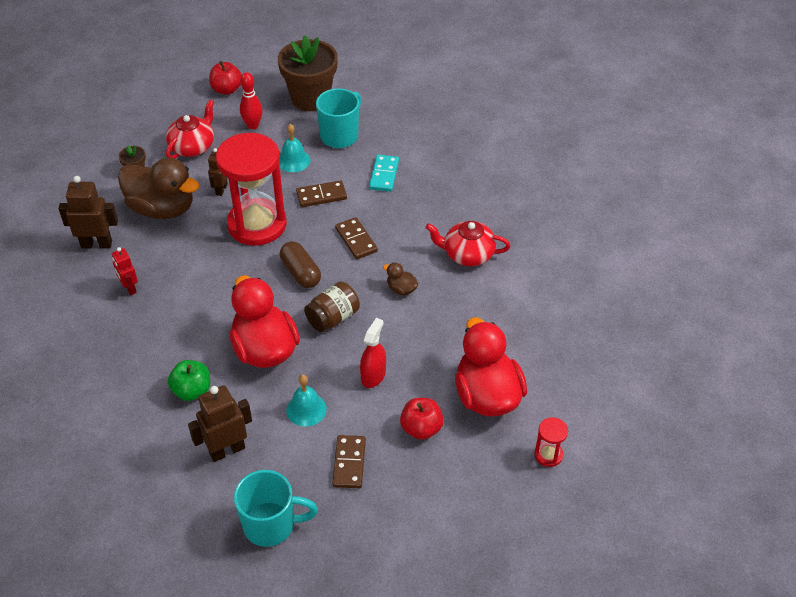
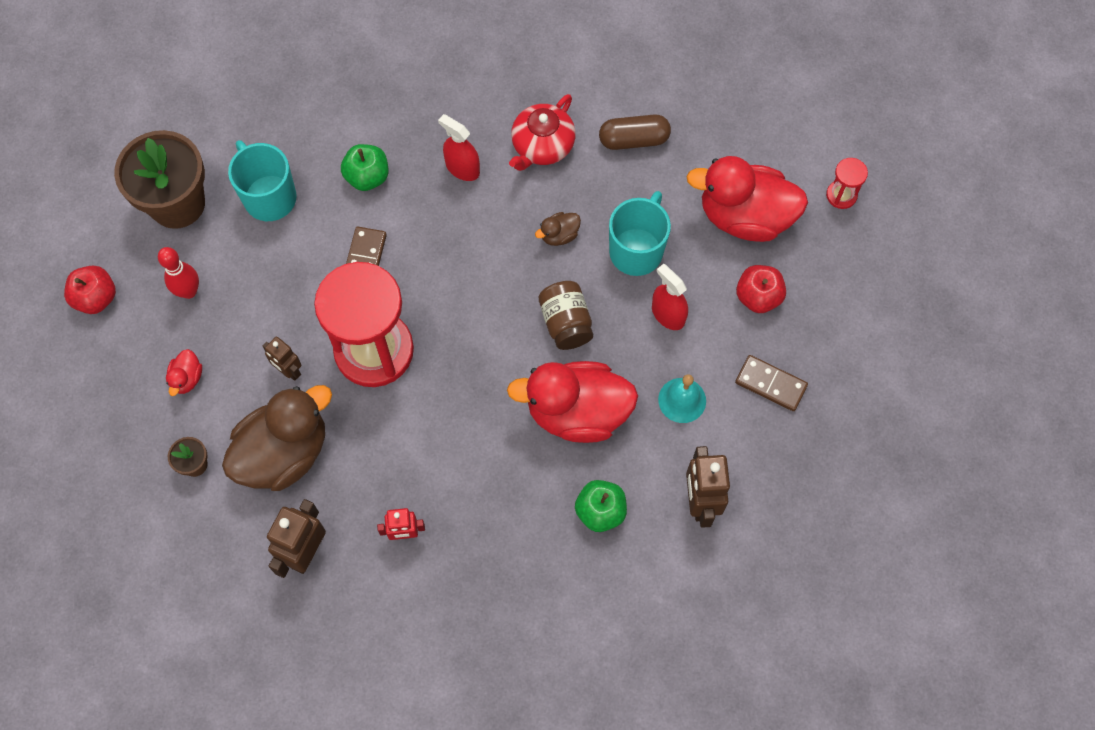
camera: 65 degrees left, 20 degrees up
(192, 147) = (187, 378): red teapot -> red duck
(271, 525) = (814, 489): turquoise mug -> turquoise mug (637, 250)
(293, 160) = (283, 267): turquoise bell -> none
(301, 272) = (479, 330): brown capsule -> brown capsule (634, 139)
(356, 240) = (459, 251): brown domino -> none
(384, 175) = (367, 177): turquoise domino -> green apple
(421, 219) = (462, 168): none -> red spray bottle

